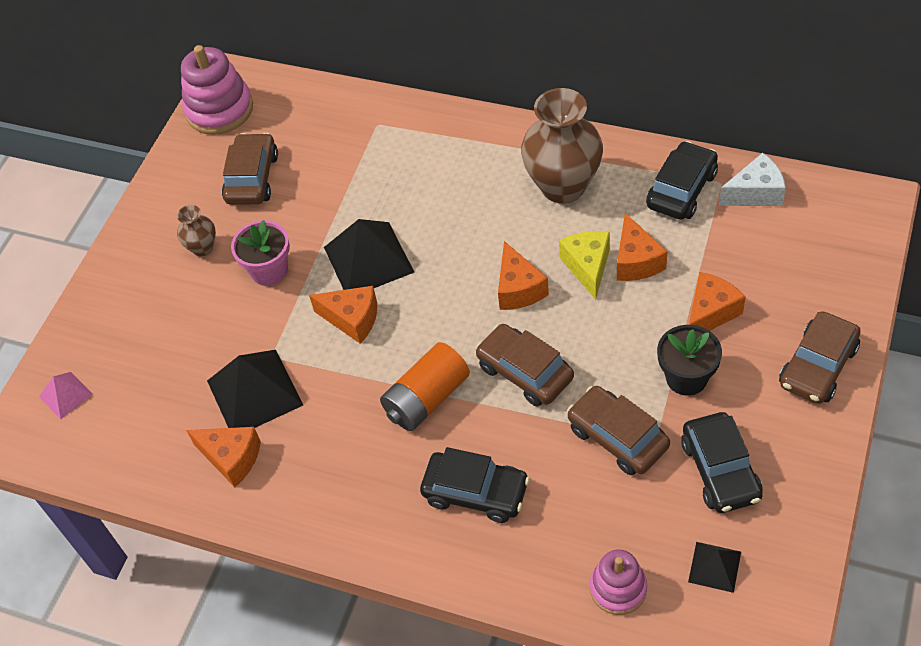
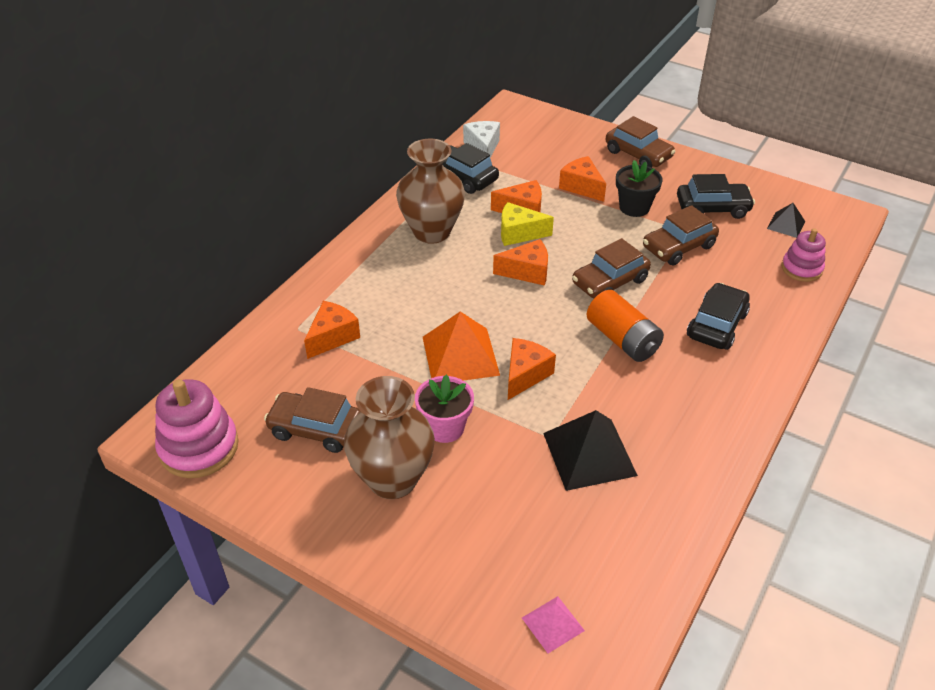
camera: 85 degrees left, 10 degrees down
(203, 248) = (392, 479): brown vase -> brown vase, size x2.11
(231, 458) = (661, 479): orange cheese -> orange cheese (332, 337)
(368, 259) = (460, 355): black pyramid -> orange pyramid

